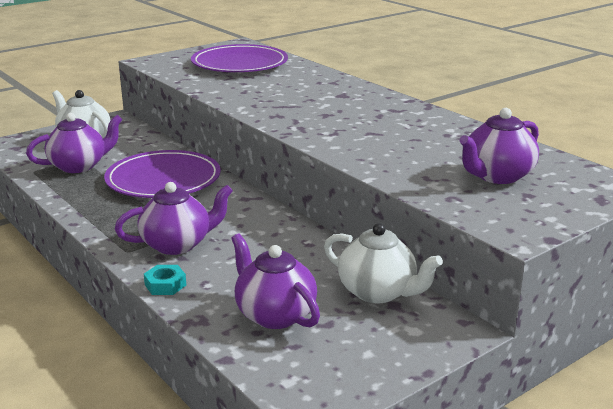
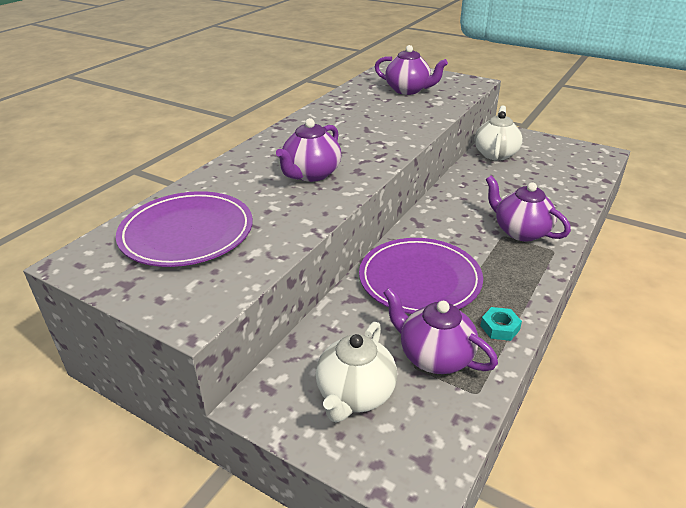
camera: 110 degrees left, 10 degrees up
(165, 285) = (572, 219): turquoise nut -> turquoise nut (500, 328)
(274, 315) = (553, 176): purple teapot -> purple teapot (311, 174)

